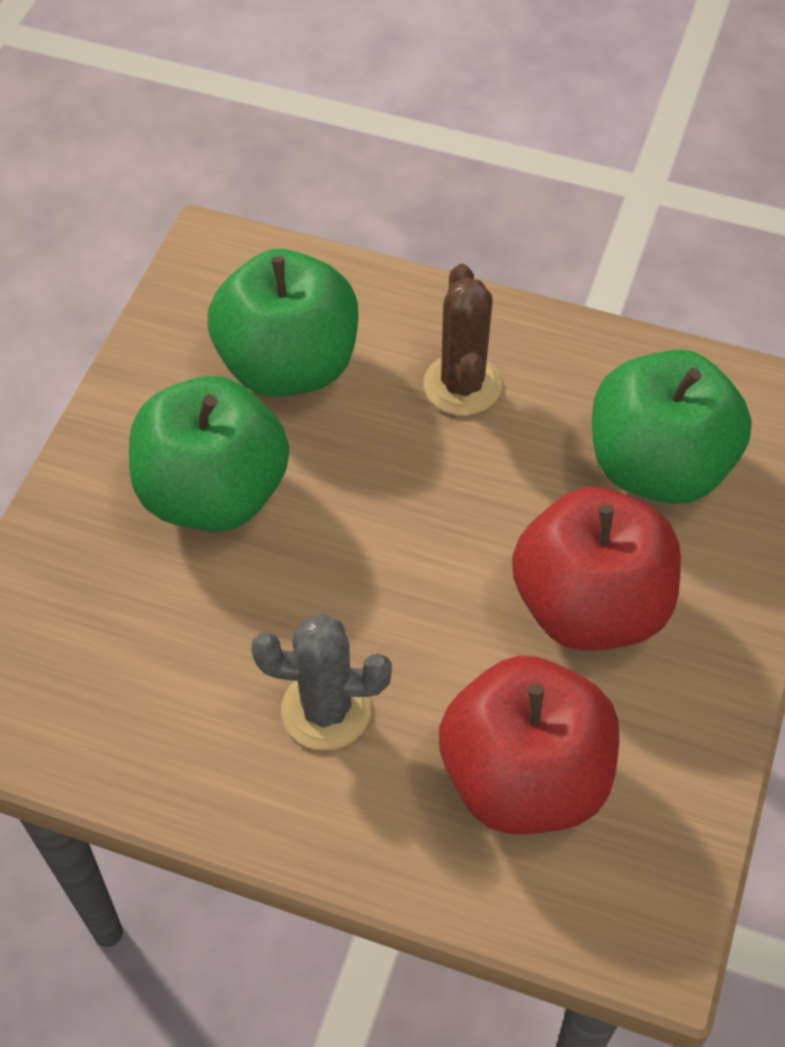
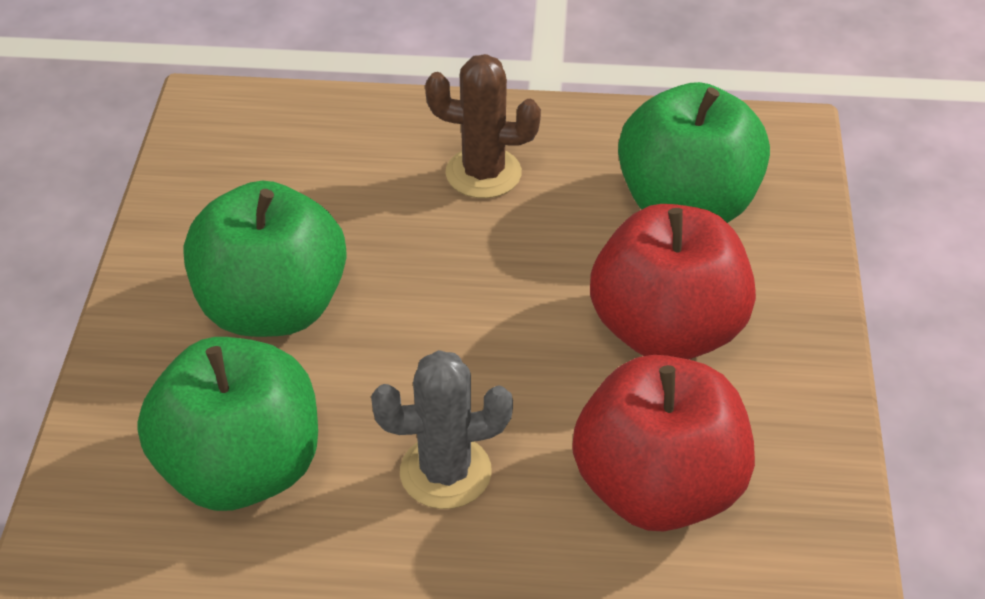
camera: 15 degrees left, 10 degrees down
(288, 366) = (312, 187): green apple -> green apple (241, 469)
(462, 385) = (483, 173): brown cactus -> brown cactus turned 60 degrees counterclockwise

